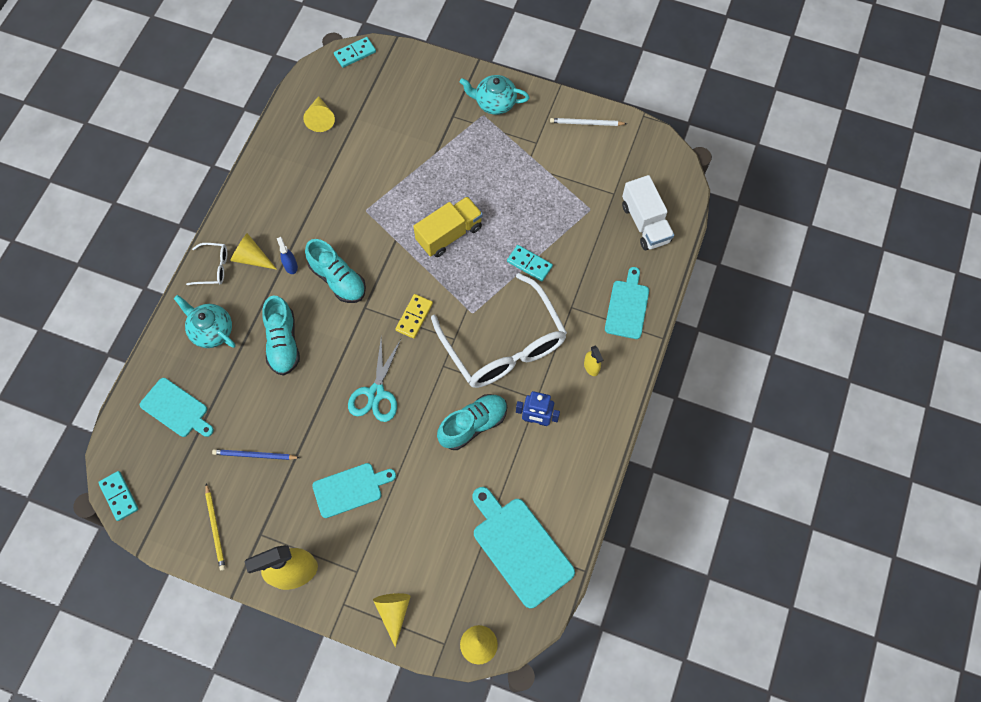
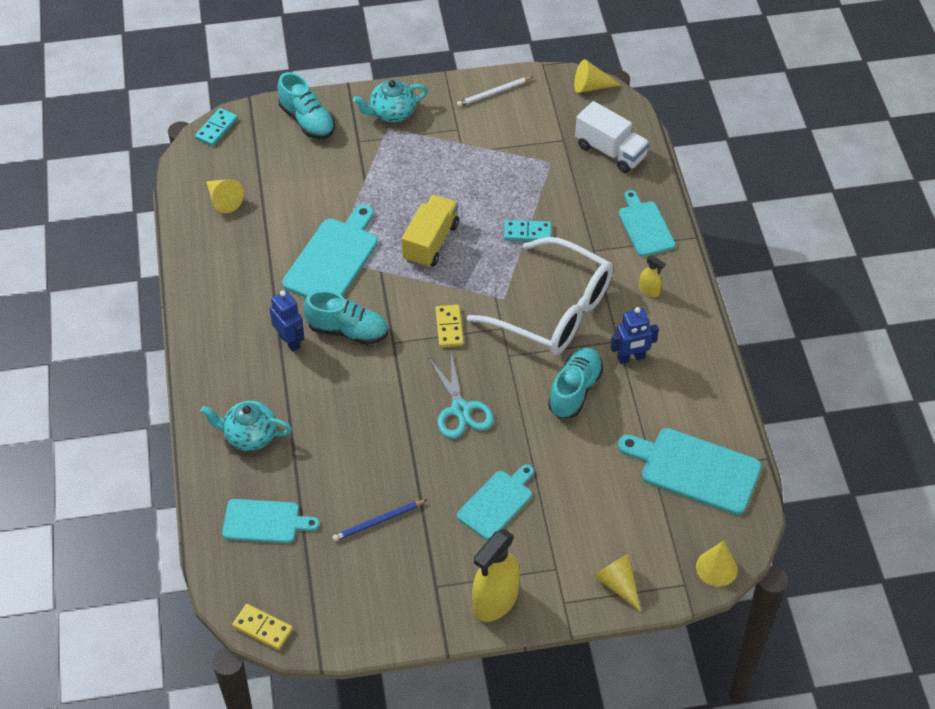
camera: 30 degrees left, 15 degrees down
(119, 496) = (263, 628): turquoise domino -> yellow domino
(214, 268) = (209, 379): white glasses -> none
(215, 528) = (386, 604): yellow pencil -> none
(251, 258) = (243, 353): yellow cone -> yellow cone (591, 87)
(283, 343) = (333, 411): turquoise shoe -> turquoise shoe (307, 121)
(290, 266) = (290, 341): blue spray bottle -> blue robot
(367, 211) = (333, 259): none -> turquoise cutting board

